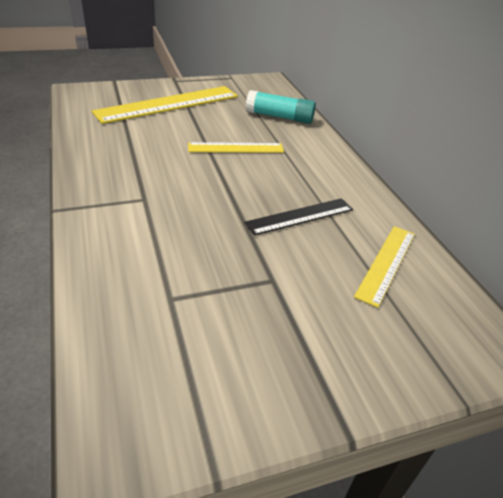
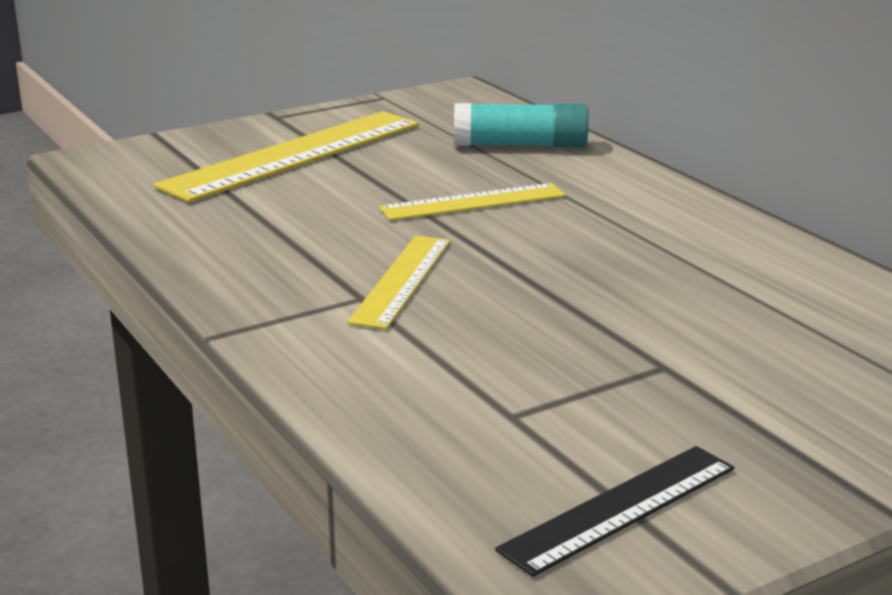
camera: 10 degrees left, 15 degrees down
(300, 216) = (654, 279): black ruler -> black ruler (620, 508)
(386, 263) = (836, 316): yellow ruler -> yellow ruler (402, 280)

